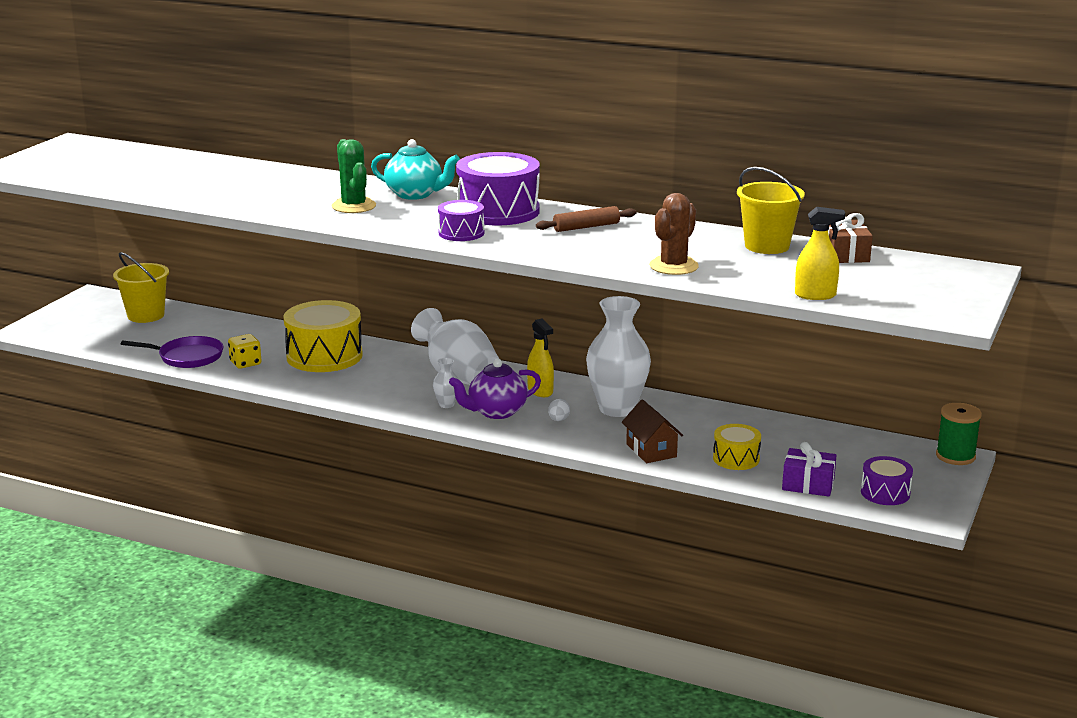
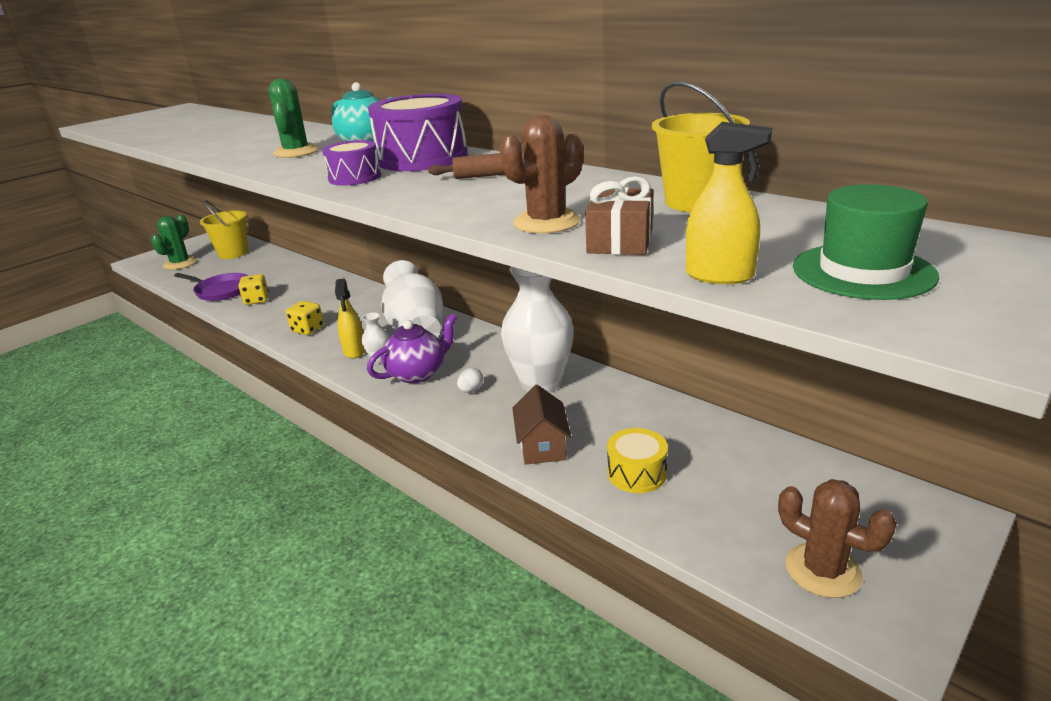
camera: 20 degrees right, 5 degrees up
(89, 331) = (180, 263): none -> green cactus
(324, 356) = (323, 298): yellow drum -> none
(341, 386) = (308, 329): none -> yellow dice
(496, 412) = (417, 373): purple teapot -> purple teapot turned 150 degrees clockwise
(540, 391) = (478, 353): yellow spray bottle -> yellow spray bottle (354, 351)
(808, 484) = (713, 534): purple gift -> none
(845, 254) = (804, 216): brown gift -> brown gift (620, 241)
(885, 493) = (822, 570): purple drum -> brown cactus
(894, 288) = (863, 271): none -> green hat
(955, 456) = (949, 515): green spool -> none

